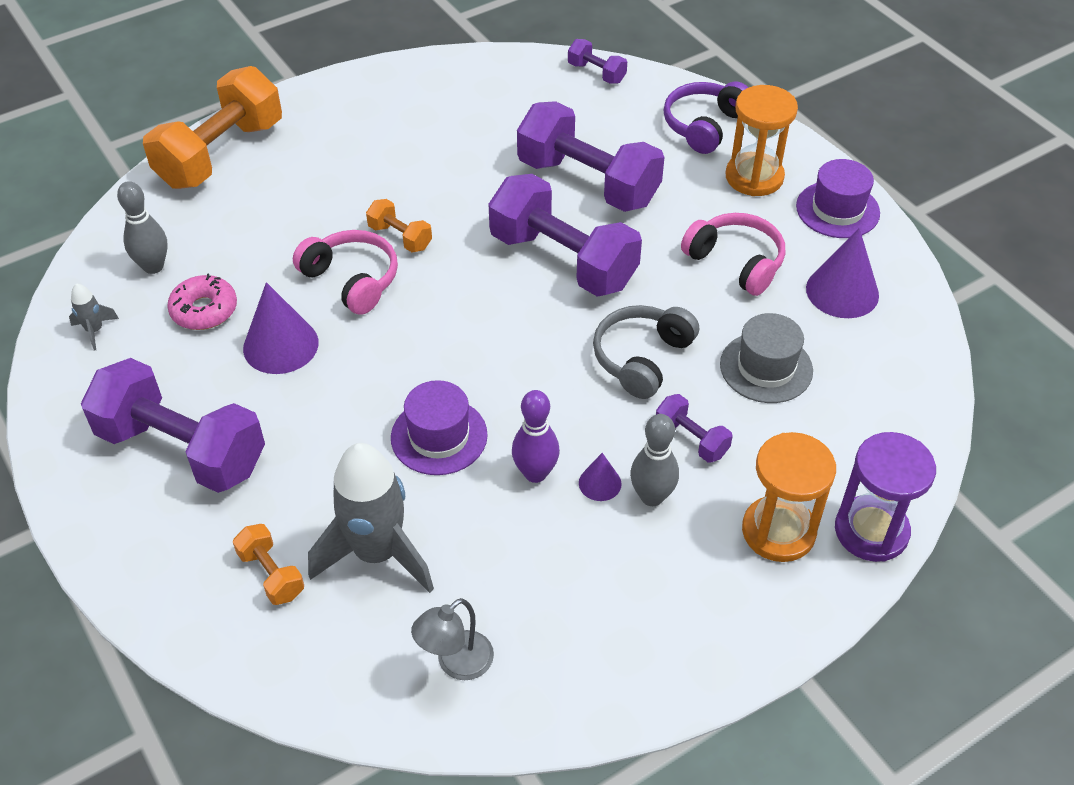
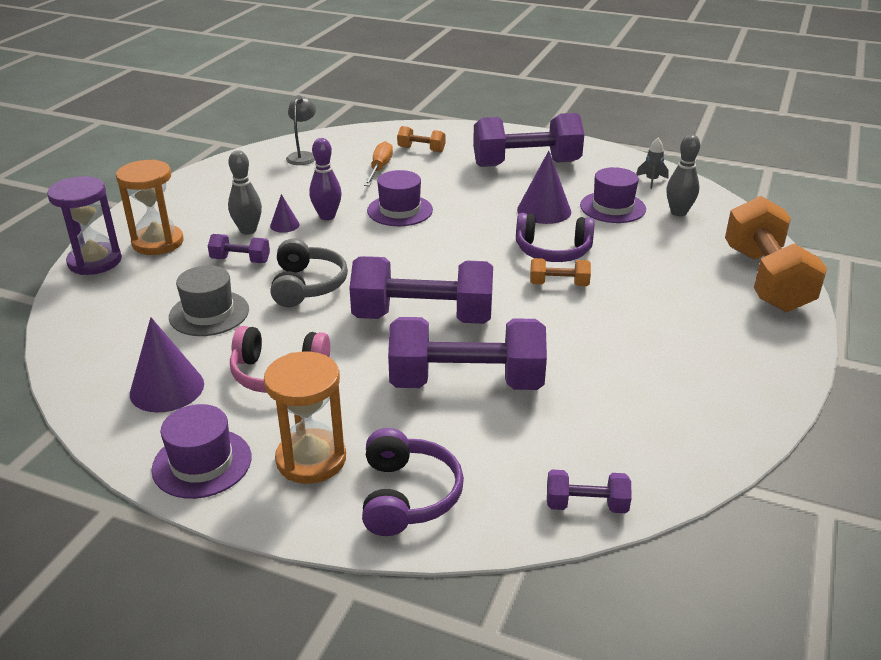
camera: 145 degrees right, 15 degrees down
(204, 310) = (612, 207): pink donut -> purple hat
(351, 280) = (553, 251): pink headphones -> purple headphones
(377, 553) = (379, 169): grey rocket -> orange screwdriver

